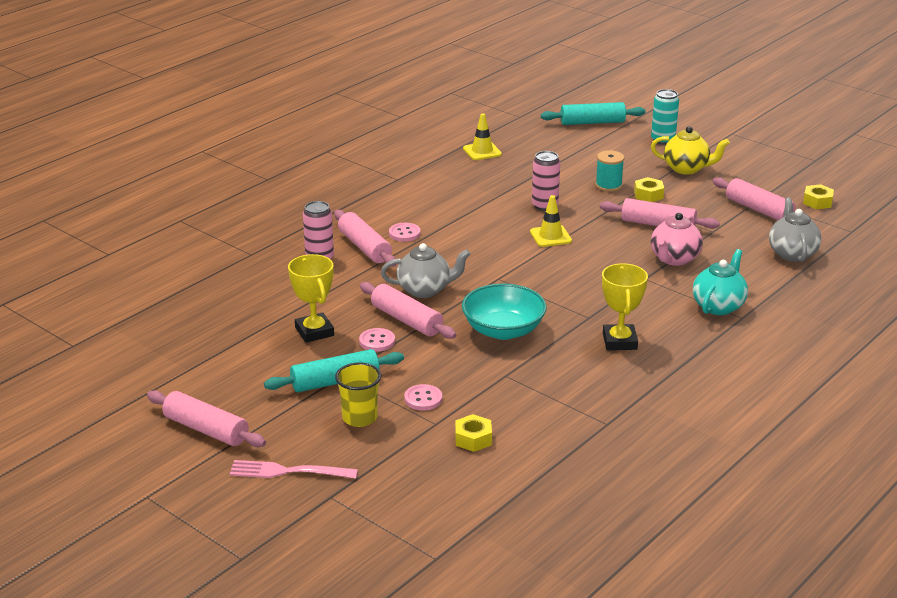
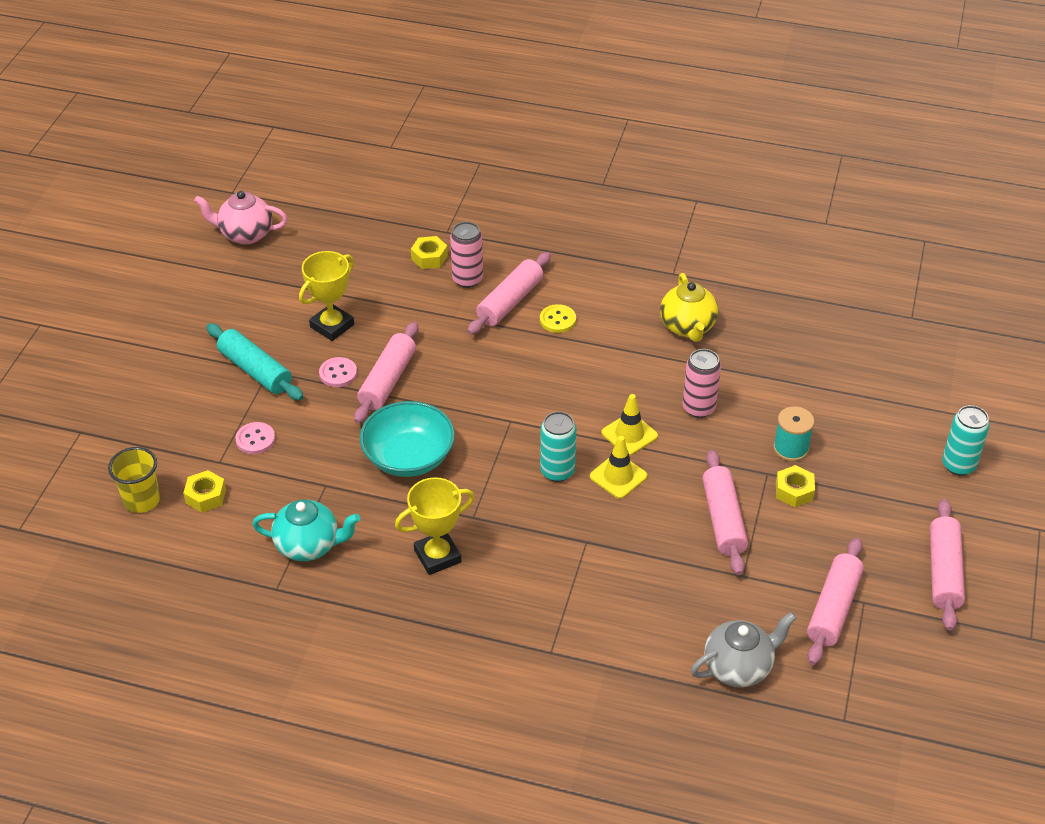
camera: 65 degrees right, 15 degrees up
(206, 429) = (144, 320): pink rolling pin -> pink rolling pin (944, 572)
(288, 471) = (105, 392): pink fork -> none
(359, 418) = (205, 407): yellow cup -> yellow cup (142, 500)
(404, 233) = (557, 320): pink button -> yellow button
(425, 290) = (453, 374): grey teapot -> none
(482, 151) = (792, 316): yellow traffic cone -> yellow traffic cone (618, 476)
(566, 272) = (557, 471): none -> turquoise can
(592, 122) = (952, 386): turquoise rolling pin -> none
(674, 259) = (648, 556): pink teapot -> pink teapot (245, 234)
(687, 169) = (894, 509): yellow teapot -> yellow teapot (688, 327)
(718, 306) = (563, 624): turquoise teapot -> turquoise teapot (309, 545)
(817, 202) = (903, 666): yellow nut -> yellow nut (429, 257)

